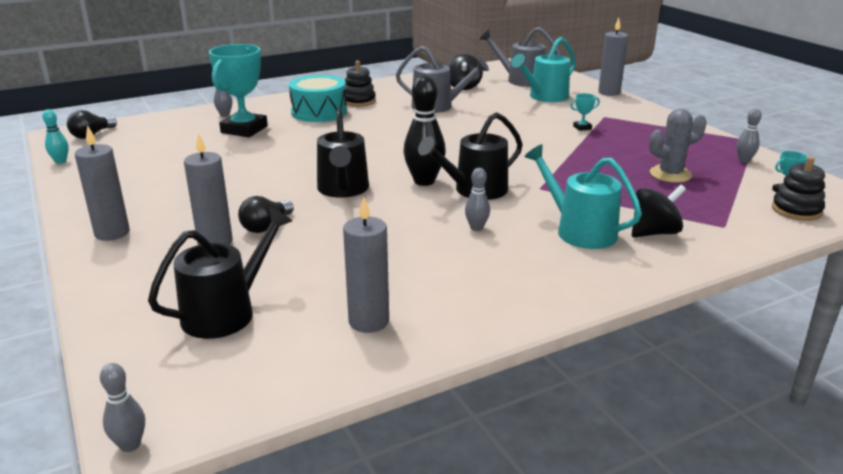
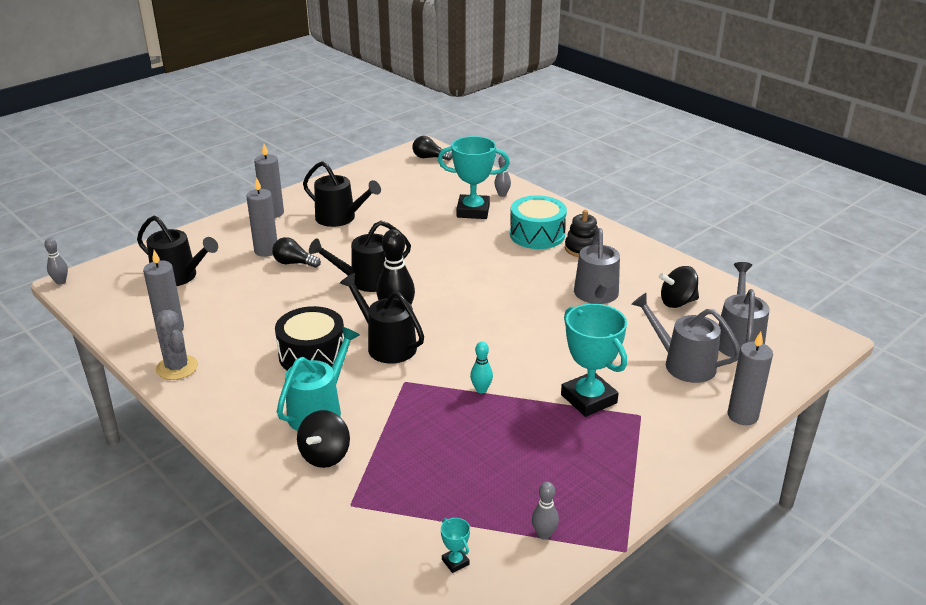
camera: 75 degrees right, 5 degrees up
(60, 161) = (376, 163): turquoise bowling pin -> turquoise bowling pin (481, 389)
(180, 192) = (340, 218): none -> black watering can
(476, 228) = (312, 355): grey bowling pin -> black drum
(545, 97) = (683, 364): turquoise watering can -> grey watering can
(582, 127) = (588, 399): turquoise trophy -> turquoise trophy, size x2.43
(654, 233) = (325, 455): black spinning top -> black spinning top turned 60 degrees clockwise
(670, 174) = (472, 469): grey cactus -> grey cactus (177, 367)
(796, 210) = (405, 566): black stacking toy -> none

